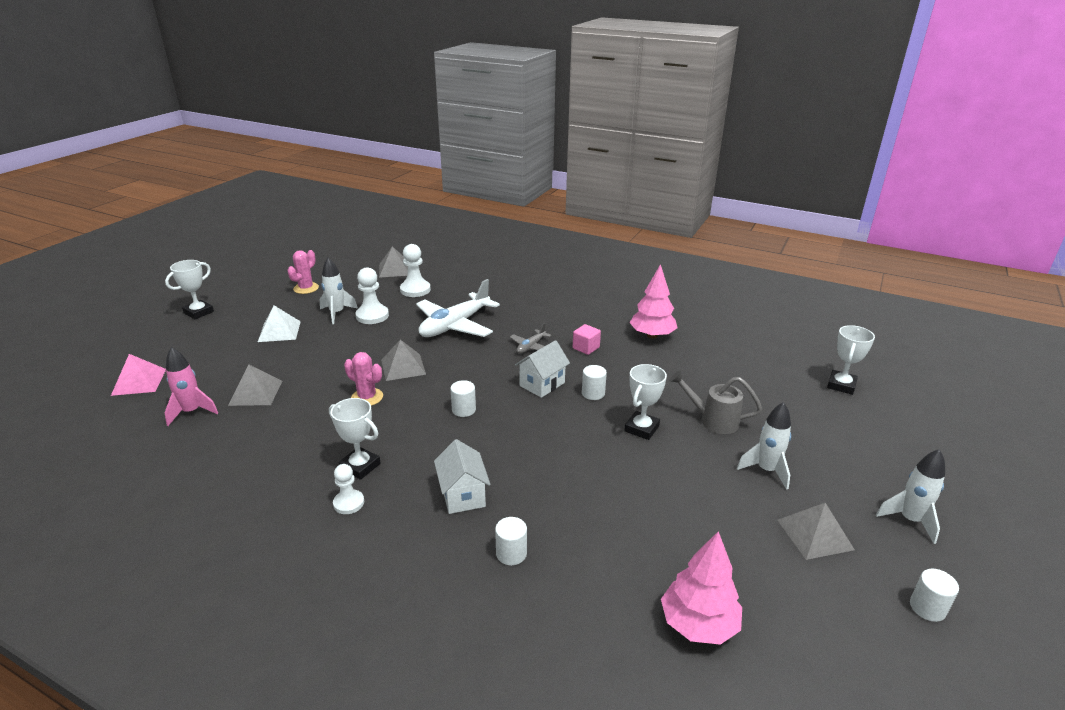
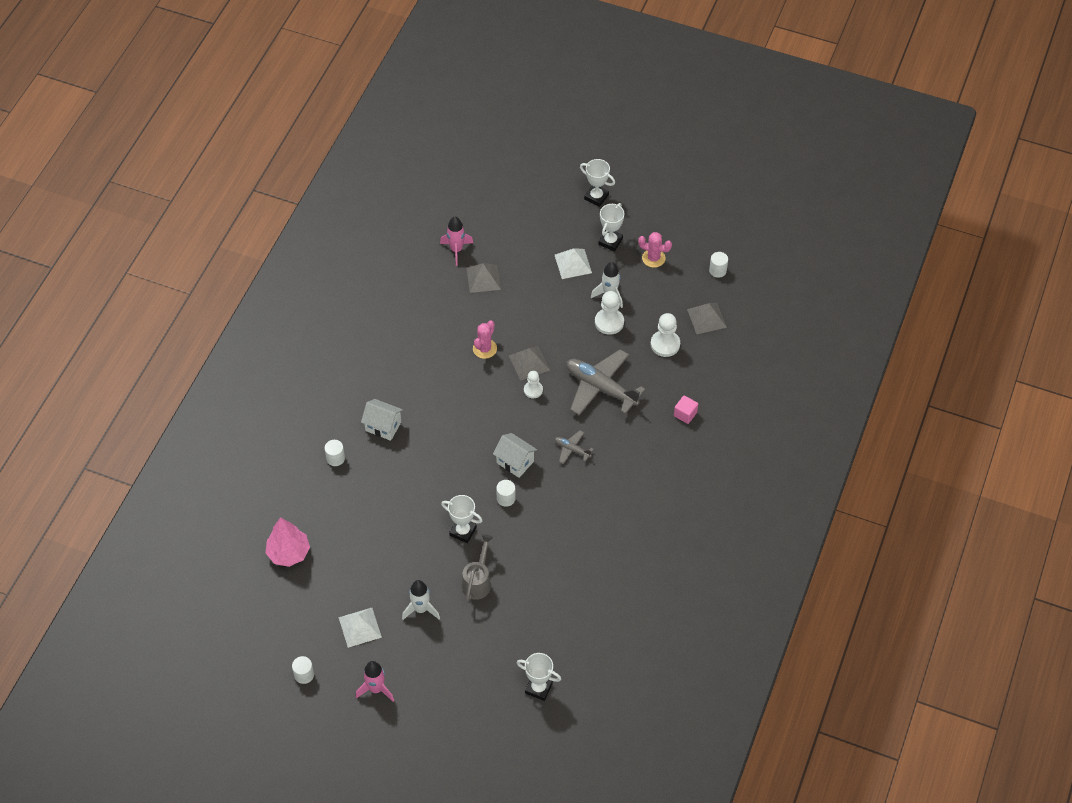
camera: 85 degrees right, 25 degrees up
(139, 382) = (489, 204): pink pyramid -> none
(349, 503) = (372, 366): white pawn -> white pawn (533, 390)
(360, 466) = (407, 364): white trophy -> white trophy (610, 241)
(455, 325) = (601, 387): white plane -> grey plane
(463, 410) = (475, 413): white cylinder -> white cylinder (717, 270)
(463, 495) = (383, 426): white house -> white house turned 45 degrees clockwise
(586, 348) = (575, 492): pink cube -> pink cube (685, 414)
(652, 335) = (605, 545): pink tree -> none
(815, 534) = (360, 627): grey pyramid -> white pyramid
(909, 520) = (376, 689): white rocket -> pink rocket

